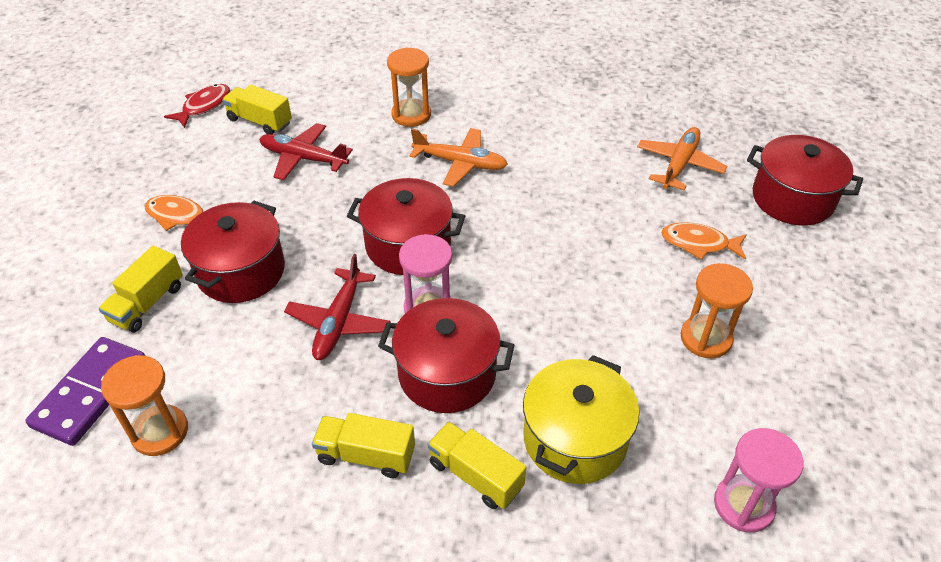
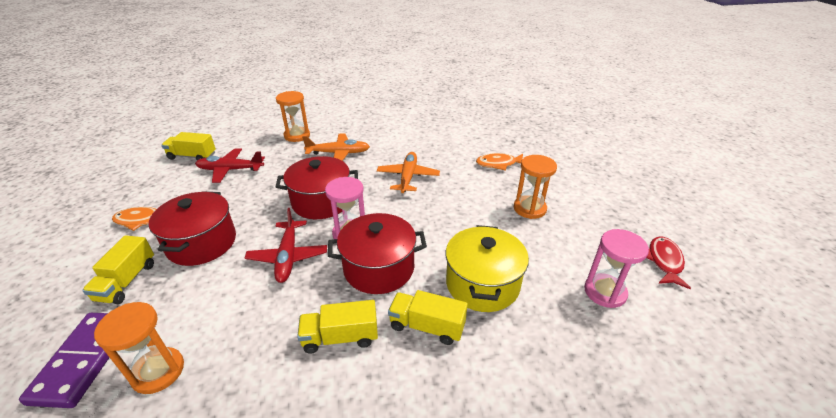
camera: 20 degrees left, 10 degrees down
(204, 106) = (147, 155): red fish -> red fish (664, 261)
(679, 165) = (467, 131): orange plane -> orange plane (408, 177)
(792, 199) = (535, 134): red pot -> none

